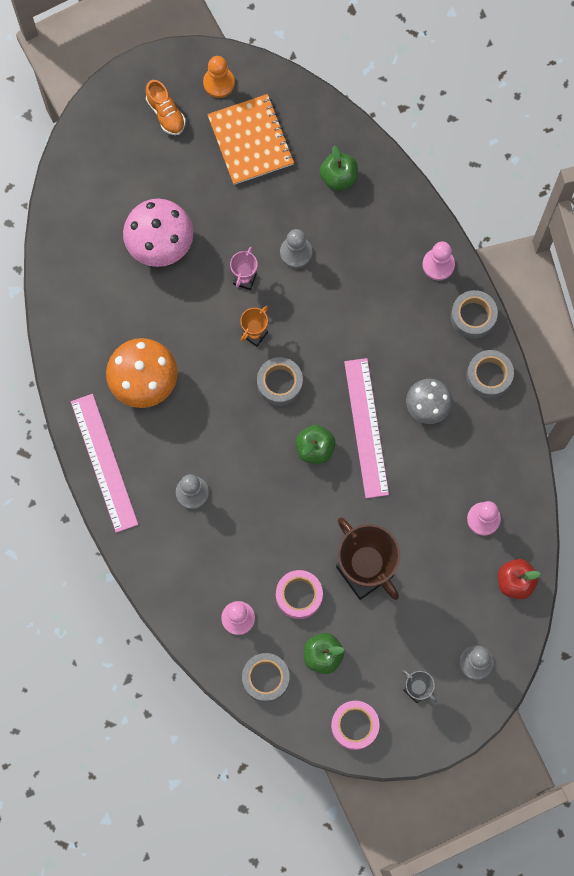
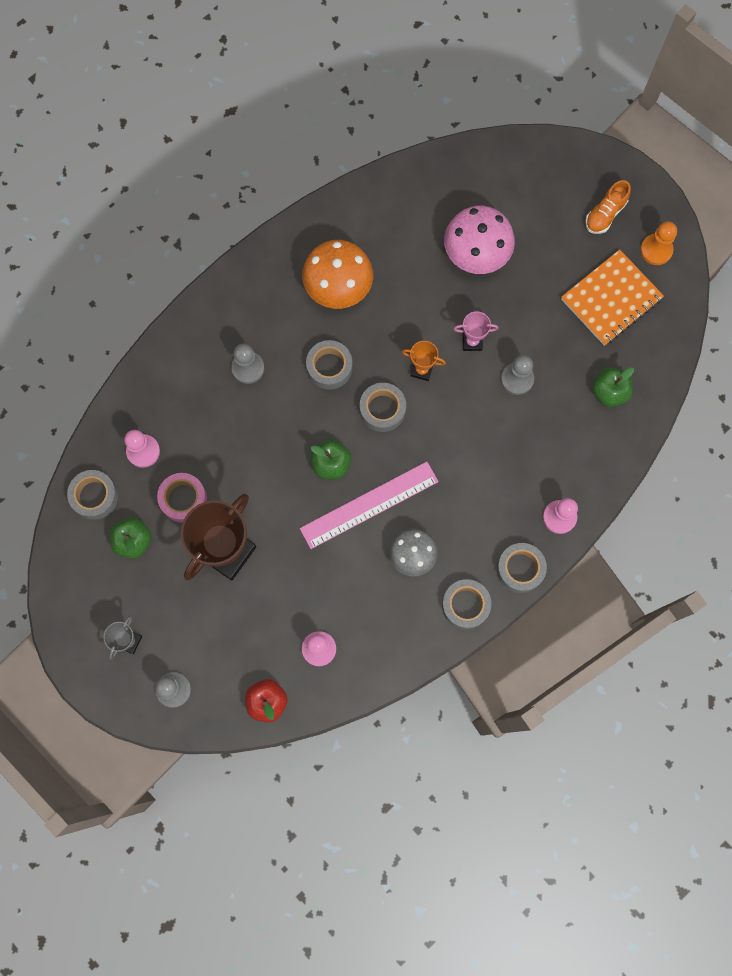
camera: 70 degrees right, 0 degrees up
(104, 462) = (248, 281): pink ruler -> none
(220, 417) = (329, 367): none -> grey tape
(354, 725) = (75, 594): pink tape -> none

